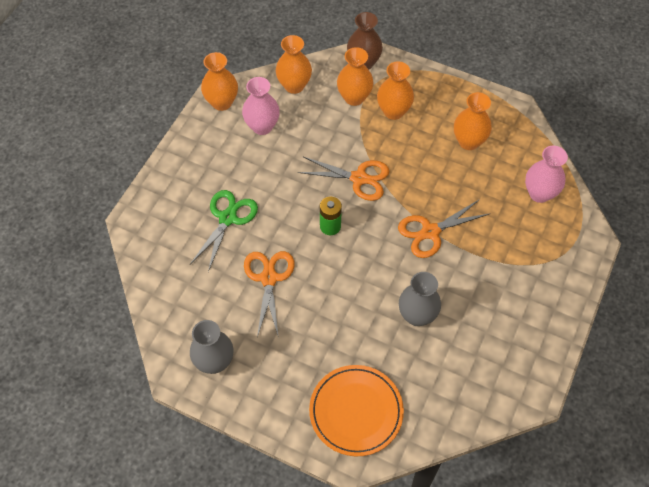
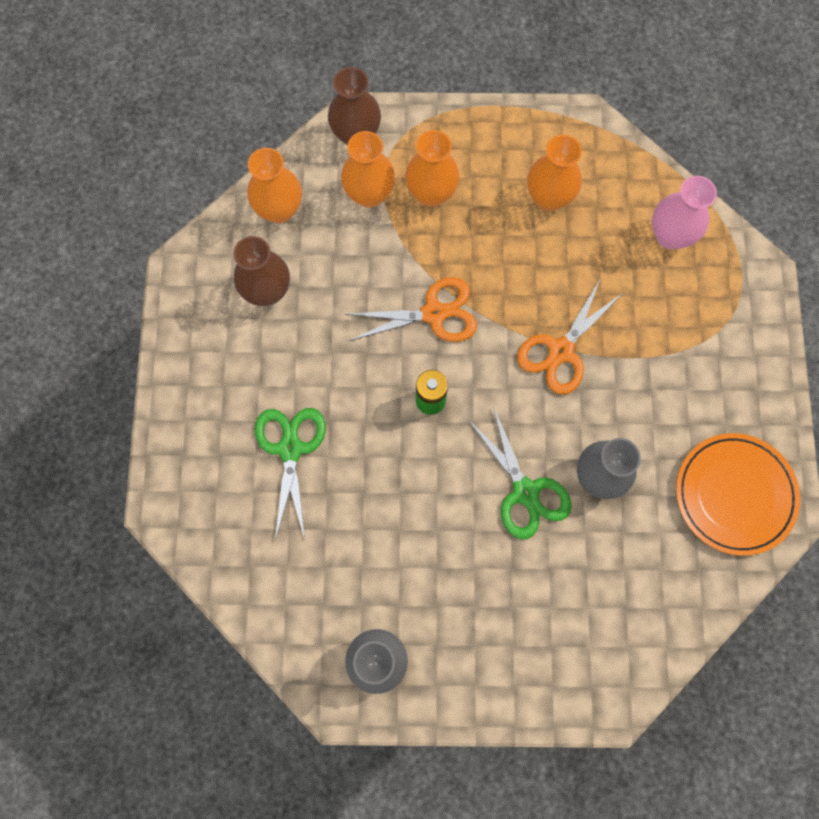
camera: 25 degrees left, 15 degrees up
(222, 102) = (193, 278): orange vase -> none
(262, 126) = (267, 291): pink vase -> brown vase
(269, 278) = (388, 511): orange scissors -> none
(356, 411) = (586, 641): orange plate -> orange plate (734, 494)
(363, 304) = (525, 492): none -> green scissors

